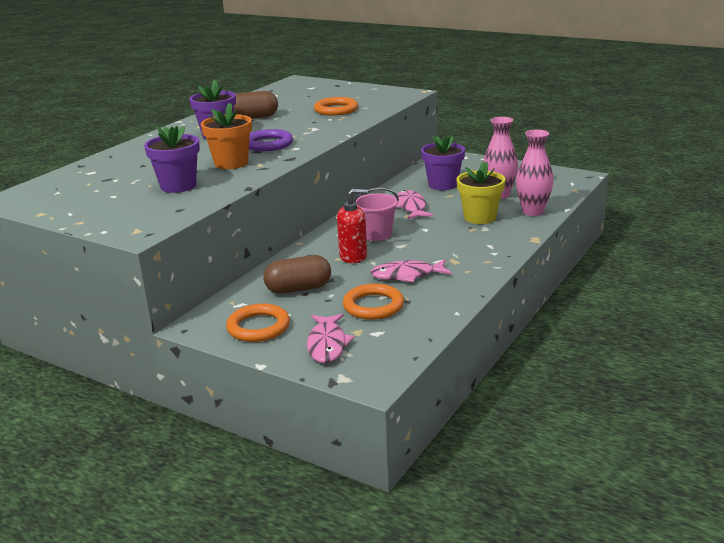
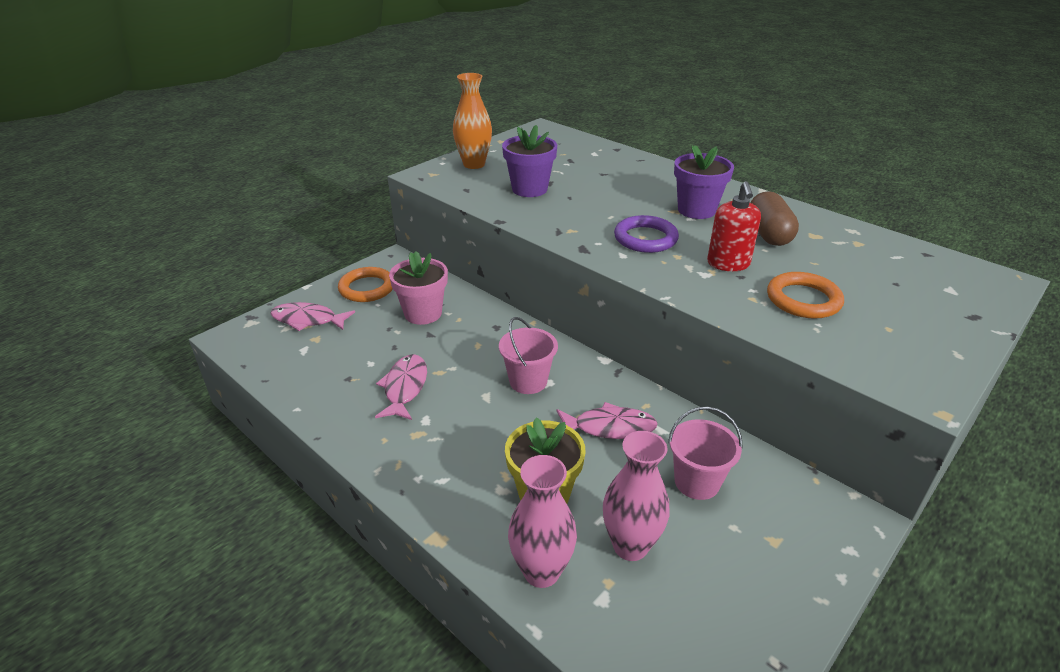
camera: 100 degrees right, 10 degrees up
(111, 216) = (474, 164): none -> orange vase
(231, 163) = (584, 215): orange flower pot -> none
(298, 289) = (423, 313): brown capsule -> pink flower pot
(353, 256) = (475, 355): red soap dispenser -> red soap dispenser (728, 264)
(373, 306) = (355, 354): orange ring -> none
(443, 184) = (697, 482): purple flower pot -> pink bucket

